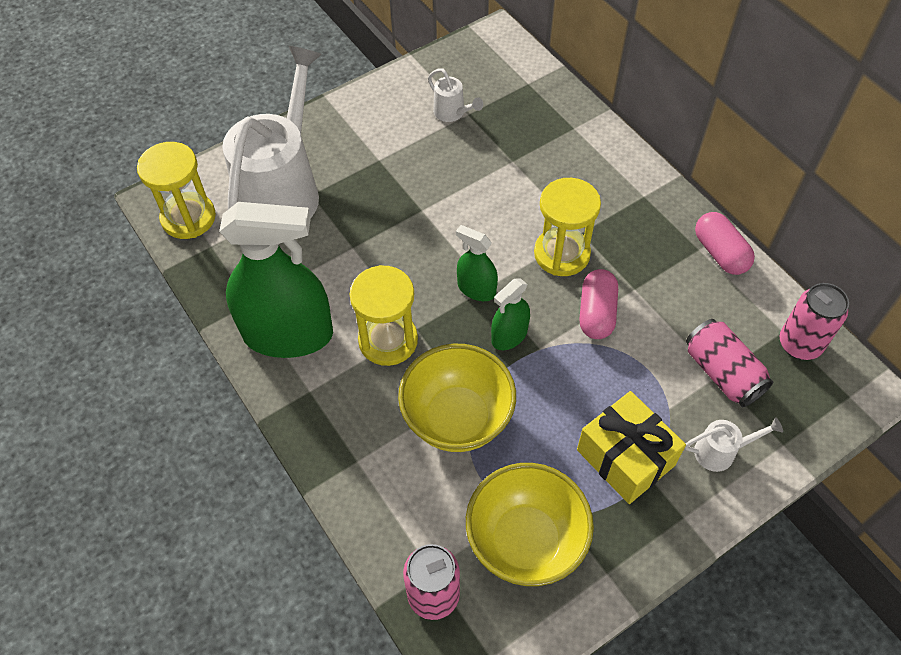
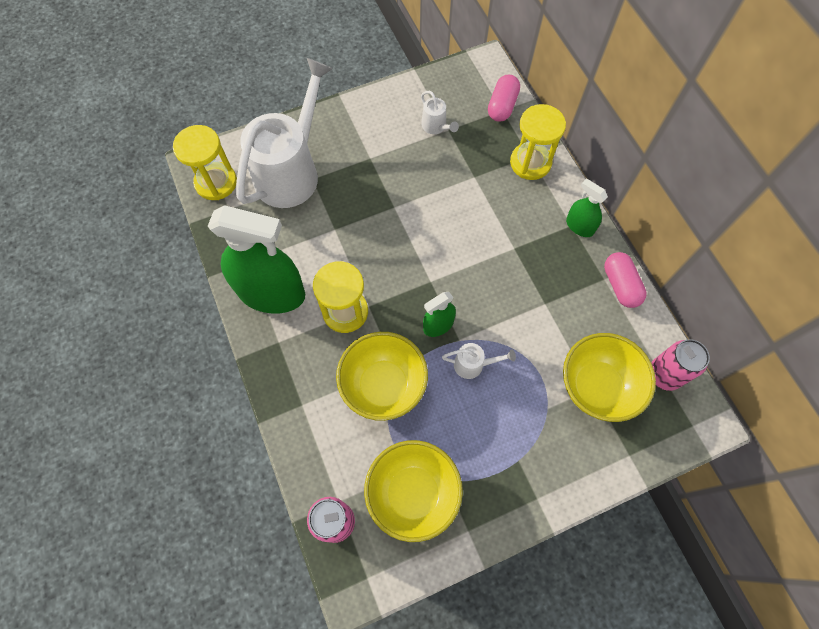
camera: 10 degrees right, 10 degrees up
(476, 289) = (421, 281): green spray bottle -> green spray bottle (579, 226)
(562, 254) = (494, 263): yellow hourglass -> yellow hourglass (530, 163)
(596, 313) = (510, 318): pink capsule -> pink capsule (502, 106)
(625, 457) = (504, 442): yellow gift -> none
(721, 452) = (579, 452): white watering can -> white watering can (473, 365)
(722, 373) = (596, 387): pink can -> yellow bowl

